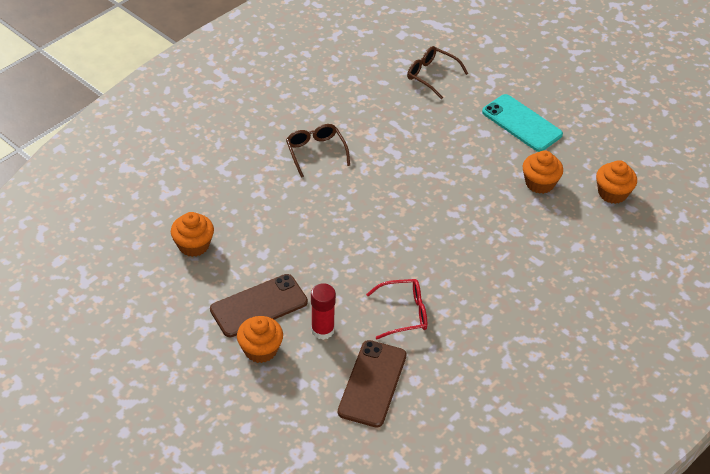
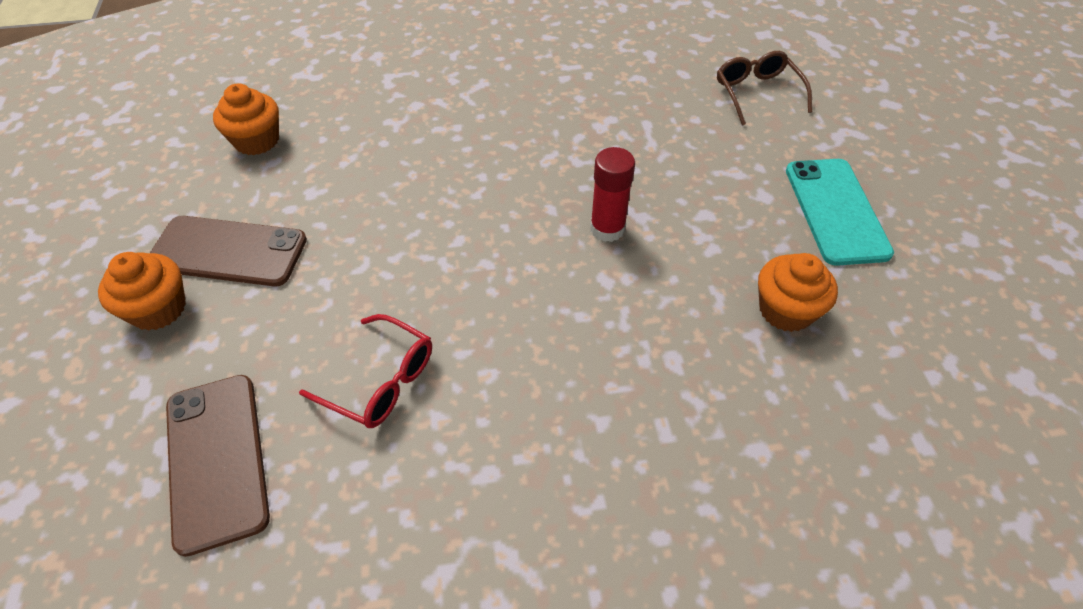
camera: 40 degrees right, 5 degrees up
(316, 152) = (512, 111): brown glasses -> none
(322, 330) = (255, 333): red glue stick -> red glue stick (607, 228)
(372, 383) = (217, 460): brown phone -> brown phone turned 75 degrees counterclockwise
(612, 193) = (906, 397): orange cupcake -> none

